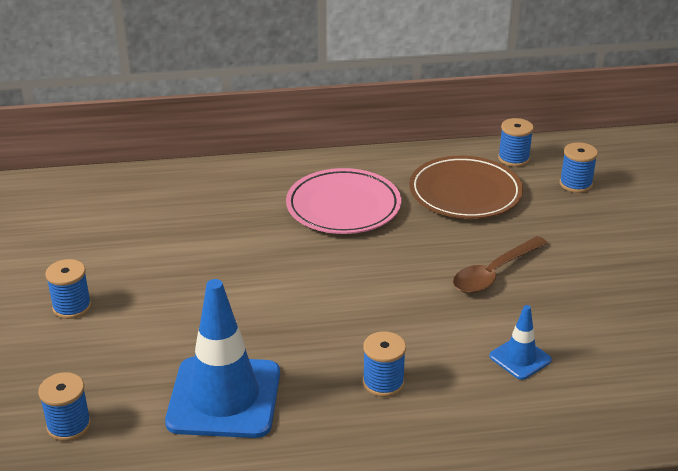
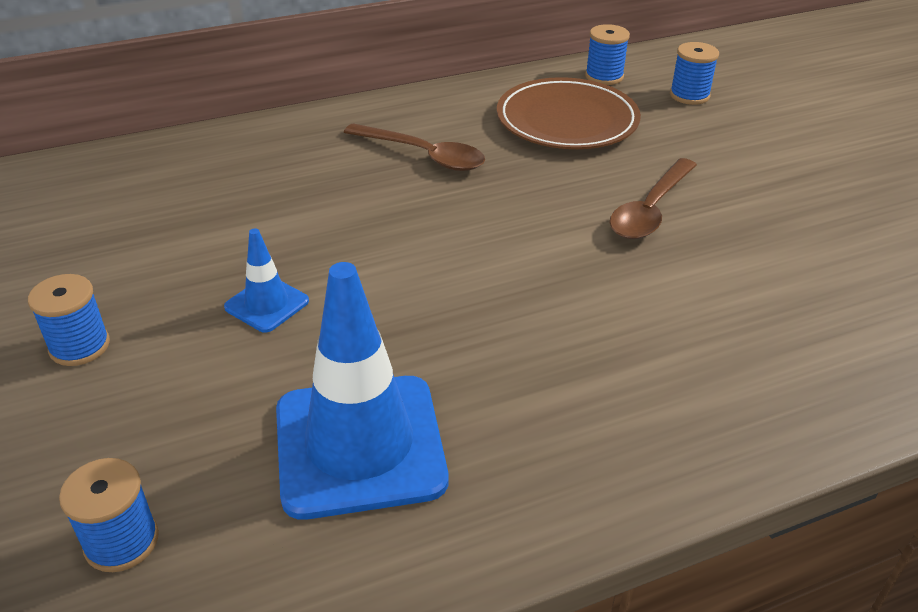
camera: 15 degrees left, 5 degrees up
(343, 206) = (424, 155): pink plate -> brown spoon
(383, 382) = (579, 379): blue spool -> none
(520, 358) = (740, 313): blue traffic cone -> blue traffic cone (267, 304)

